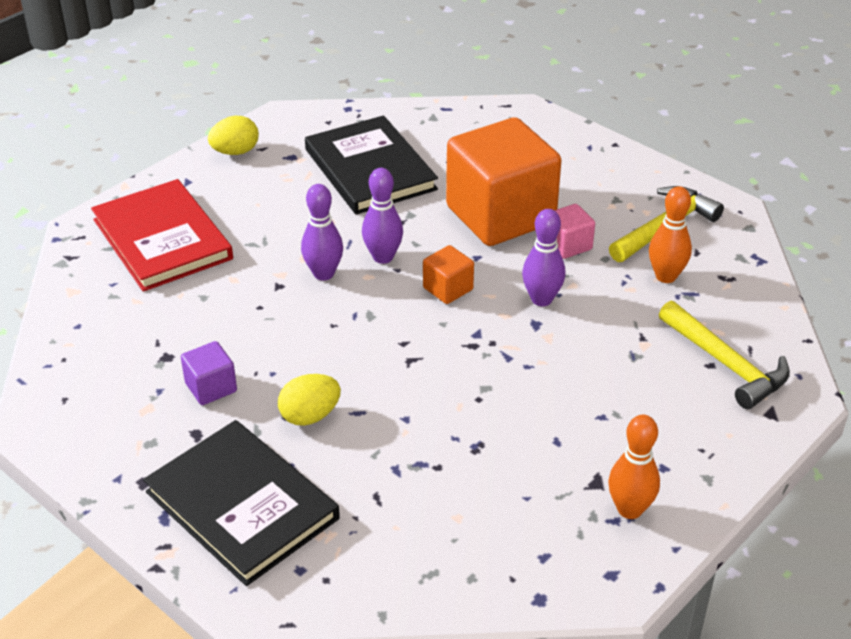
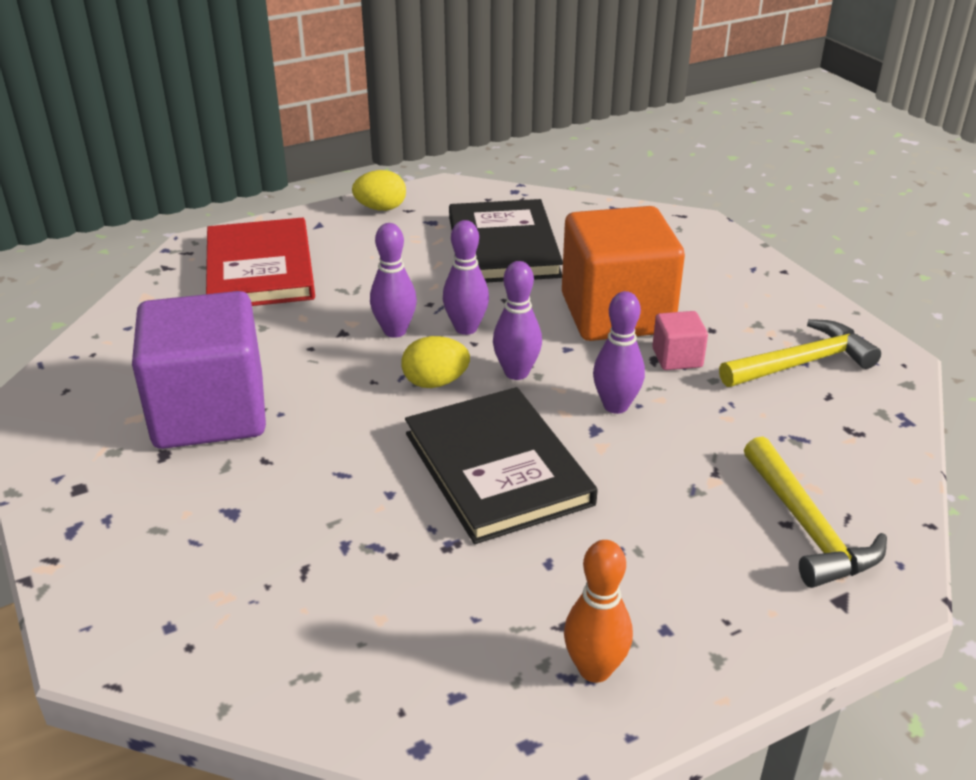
camera: 20 degrees right, 5 degrees down
(211, 387) = (210, 413): purple cube -> purple cube, size x2.38
(242, 505) = (157, 539): black book -> black book (497, 468)
(310, 416) = (289, 465): yellow egg -> yellow egg (435, 382)
(448, 289) = (516, 373): orange cube -> purple bowling pin
(666, 276) = (777, 413): orange bowling pin -> none

